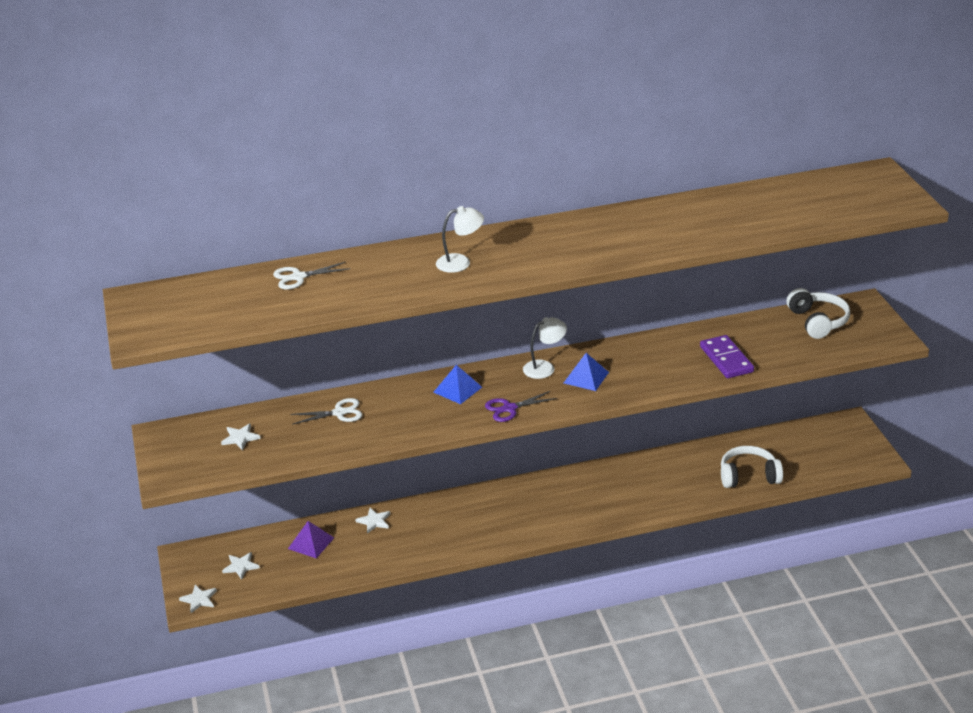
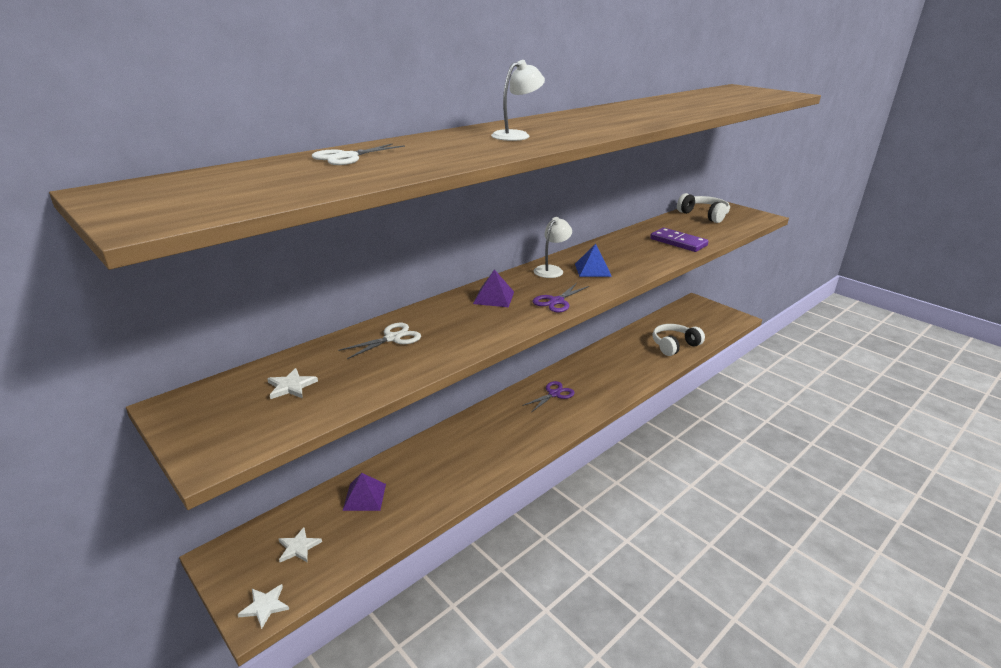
camera: 30 degrees left, 5 degrees down
(374, 521) = (415, 457): white star -> none
(457, 389) = (493, 297): blue pyramid -> purple pyramid
(553, 496) = (554, 394): none -> purple scissors

